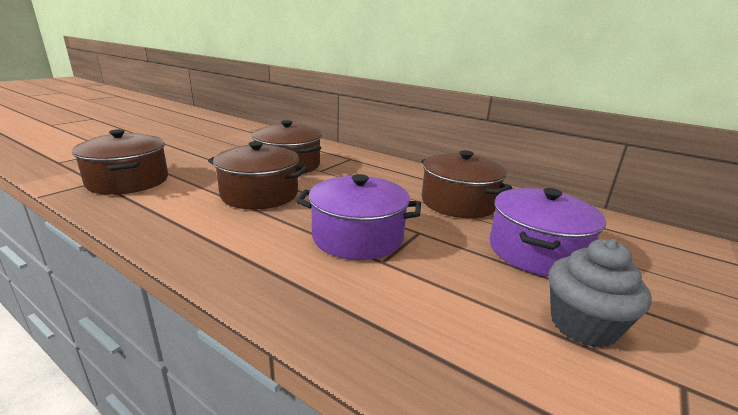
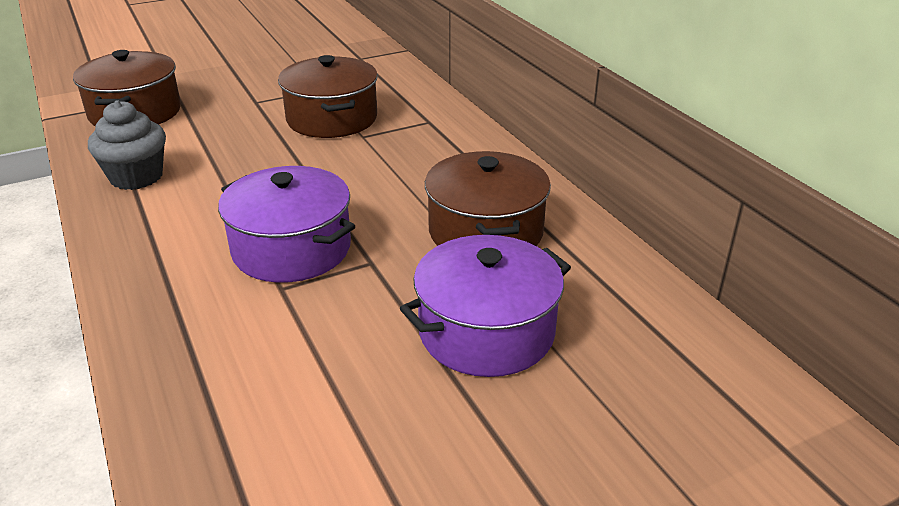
camera: 30 degrees right, 10 degrees up
(259, 194) = (249, 161): brown pot -> none
(583, 325) = (398, 432): grey cupcake -> grey cupcake (136, 177)

